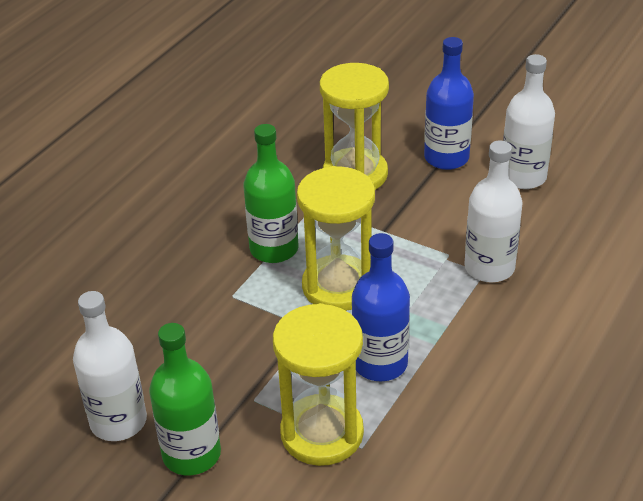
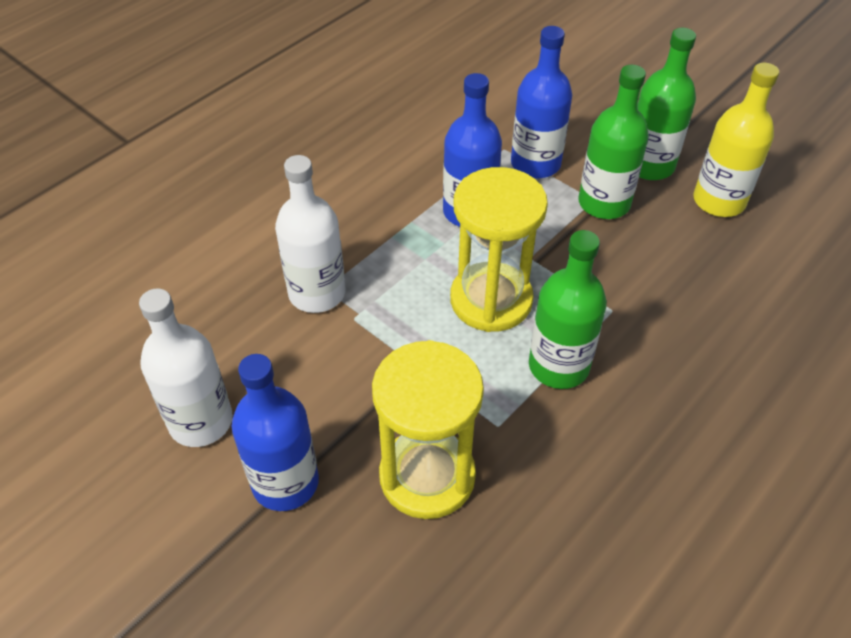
camera: 170 degrees left, 10 degrees up
(118, 421) = (719, 201): white bottle -> yellow bottle
(242, 397) = (604, 203): none -> green bottle
(322, 433) = (535, 163): yellow hourglass -> blue bottle

